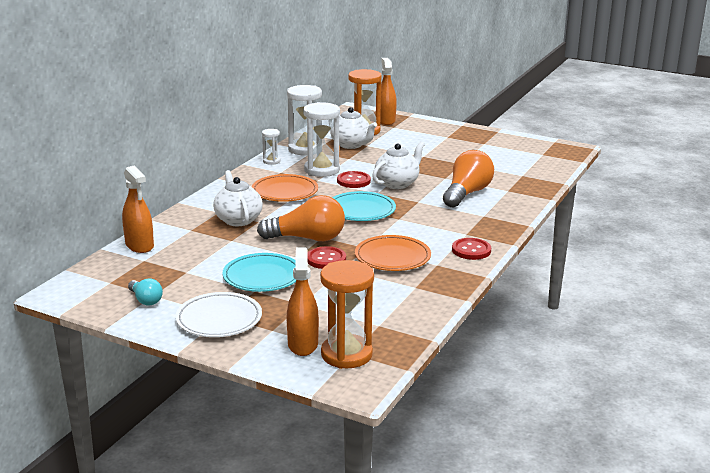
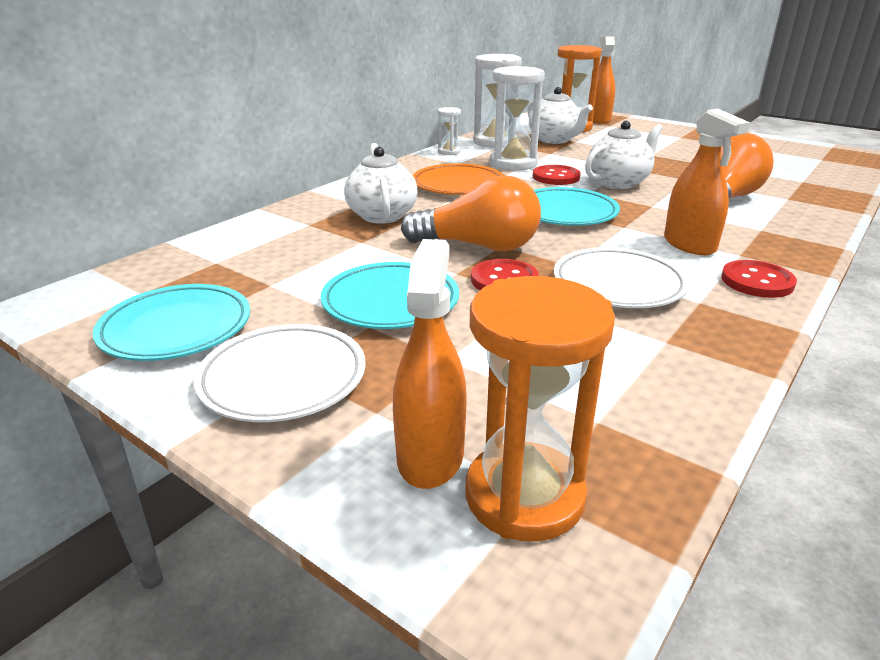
camera: 10 degrees right, 5 degrees up
(139, 245) = (223, 241): orange spray bottle -> orange spray bottle (689, 244)
(145, 300) = (176, 328): turquoise light bulb -> turquoise plate
(392, 257) = (618, 284): orange plate -> white plate

